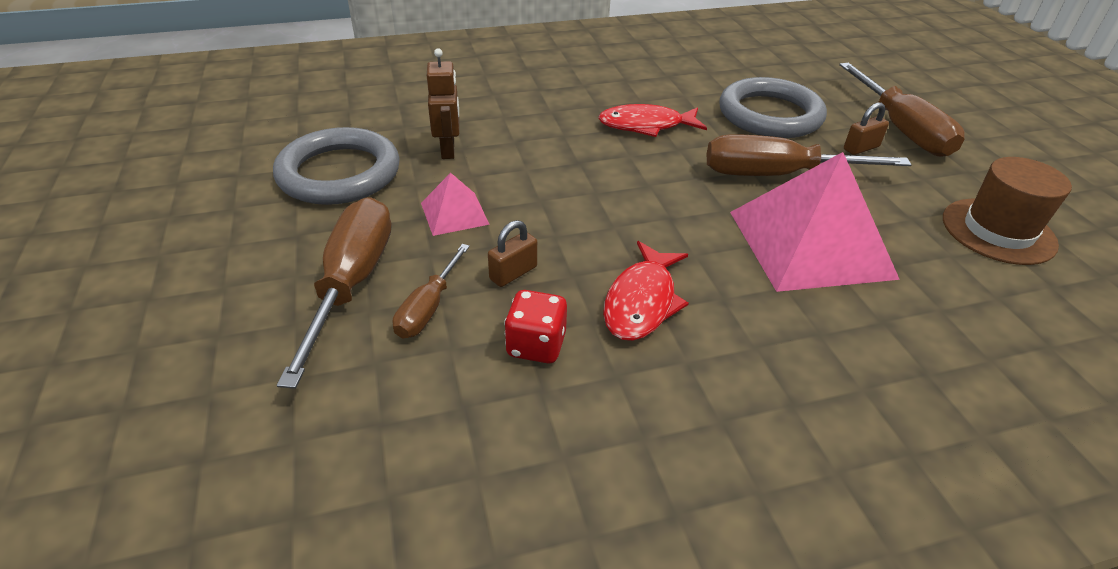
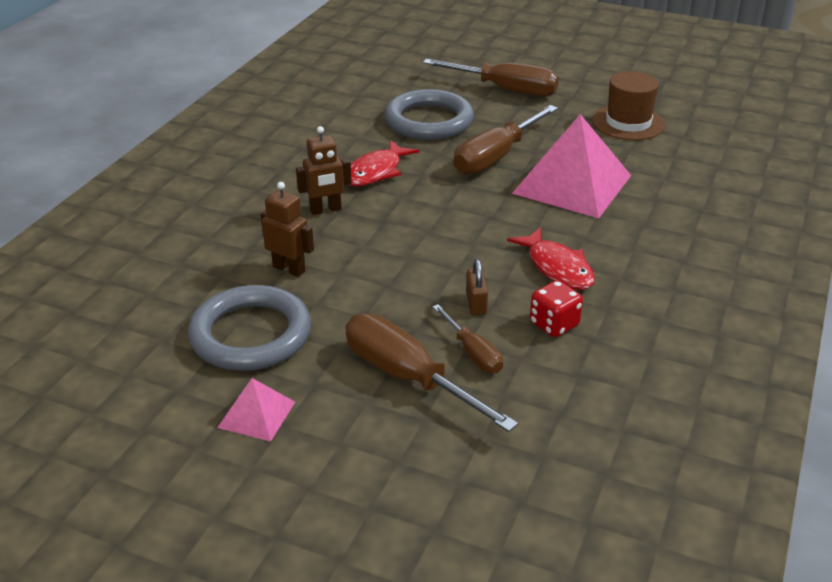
camera: 50 degrees left, 5 degrees down
(454, 213) = (378, 300): pink pyramid -> pink pyramid (256, 414)
(554, 128) = (325, 210): none -> brown robot
(861, 148) = (506, 113): brown padlock -> none

